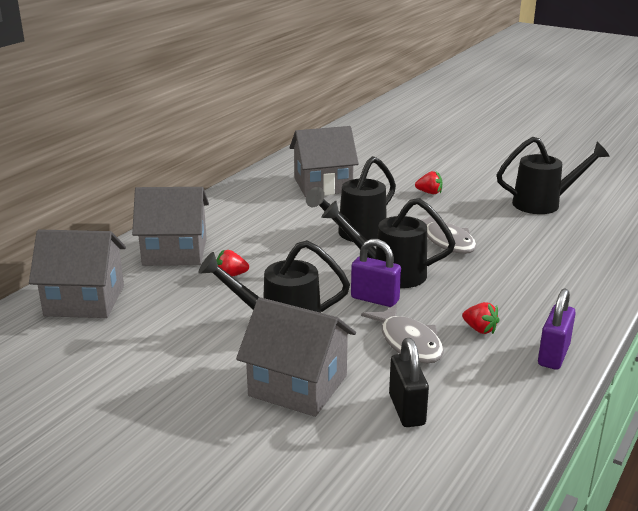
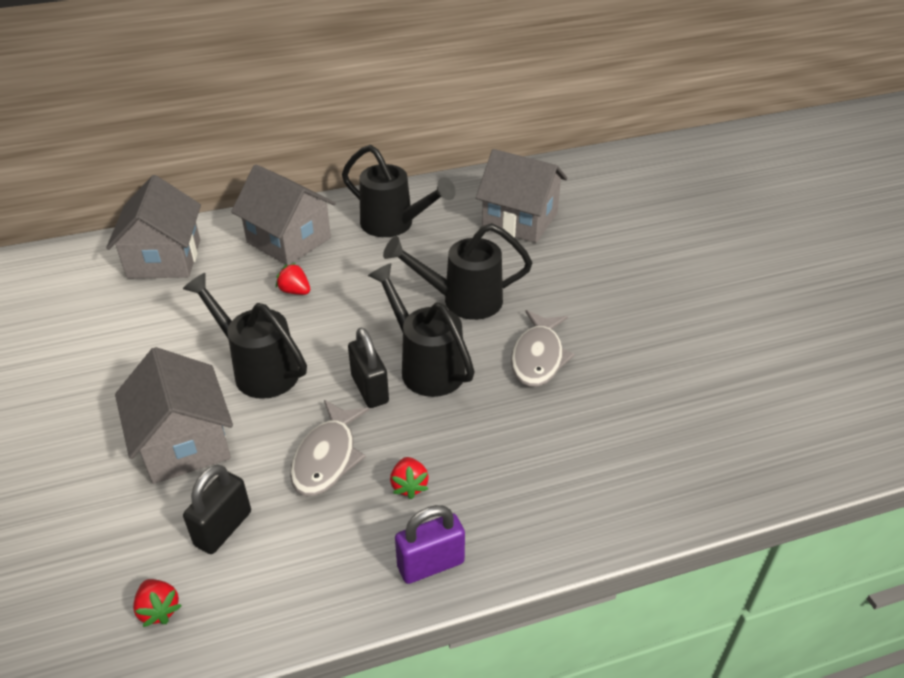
camera: 40 degrees right, 15 degrees up
(85, 301) = (164, 259): grey house -> grey house turned 45 degrees clockwise
(375, 299) = (370, 389): purple padlock -> black padlock
(429, 193) = (615, 282): red strawberry -> red strawberry (159, 609)
(543, 204) = (726, 364): black watering can -> black watering can (394, 224)

